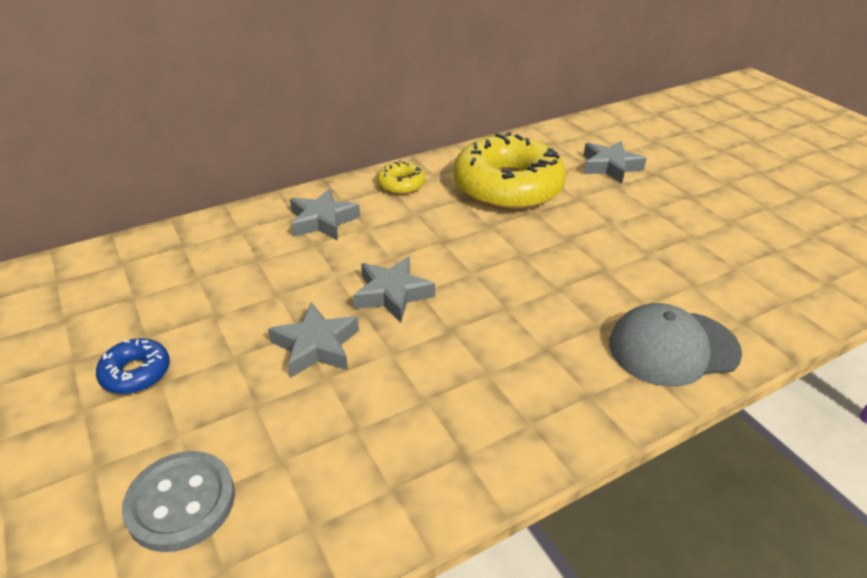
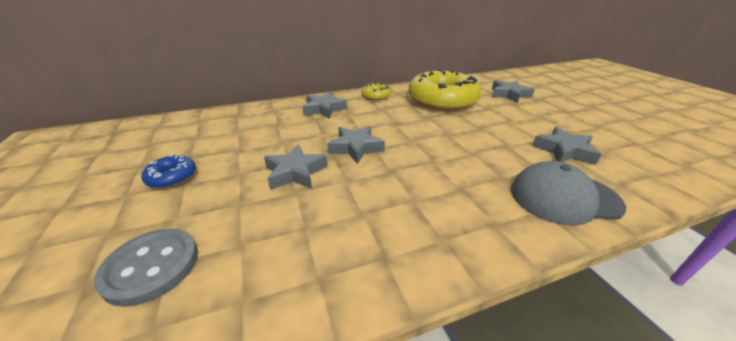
camera: 10 degrees right, 5 degrees down
(680, 272) = (564, 151): none -> grey star

